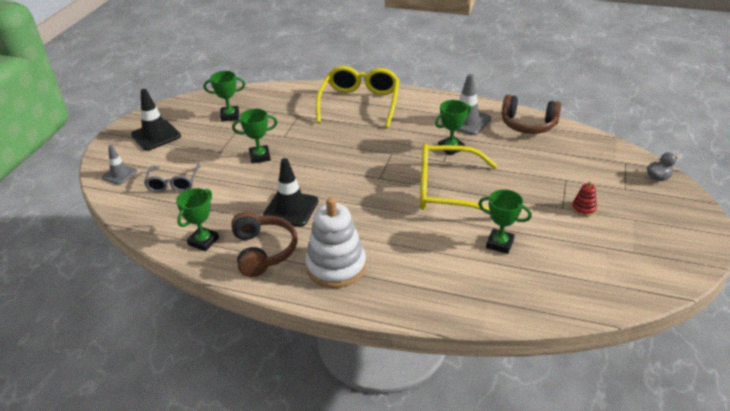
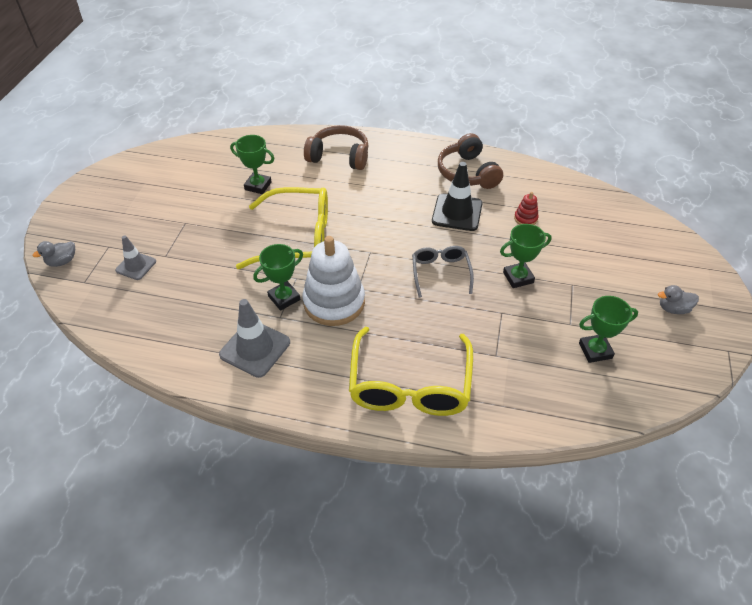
camera: 175 degrees right, 10 degrees up
(119, 174) = (667, 247): grey traffic cone -> grey traffic cone (136, 266)
(156, 135) = (673, 309): black traffic cone -> grey duck
(173, 183) = (597, 237): grey glasses -> grey glasses (440, 273)
(203, 241) = (526, 179): green trophy -> none
(336, 266) = (401, 163): white stacking toy -> white stacking toy (334, 302)
(528, 124) = (171, 344): brown headphones -> brown headphones (339, 156)
(583, 208) = (165, 222): red stacking toy -> red stacking toy (525, 218)

